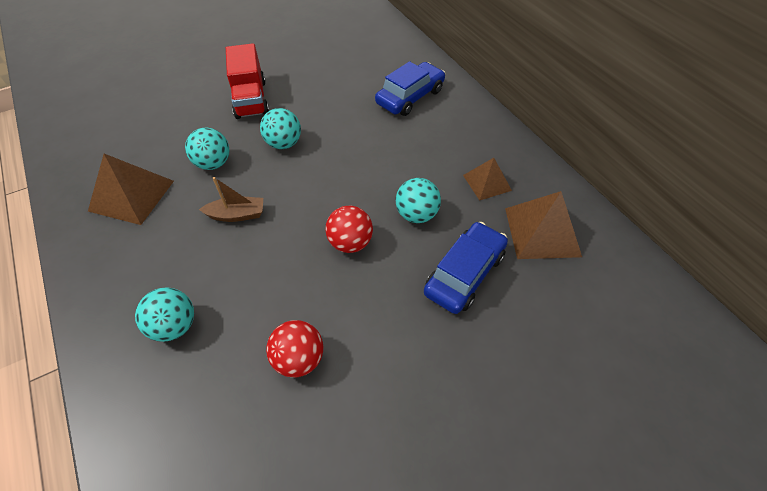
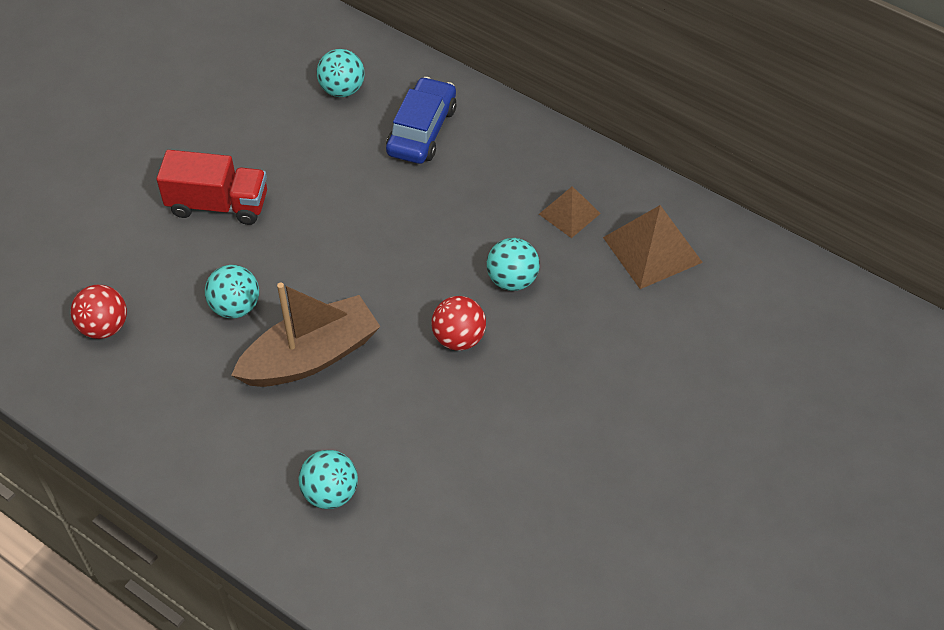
camera: 25 degrees left, 0 degrees up
(132, 195) = (165, 382): brown pyramid -> none
(237, 215) = (310, 356): brown boat -> brown boat, size x1.96
(251, 99) = (218, 204): red truck -> red truck turned 45 degrees counterclockwise
(284, 143) = (304, 250): turquoise ball -> turquoise ball (342, 90)
(299, 359) = (478, 470): red ball -> red ball (104, 327)
(464, 274) = (595, 325): blue car -> none

